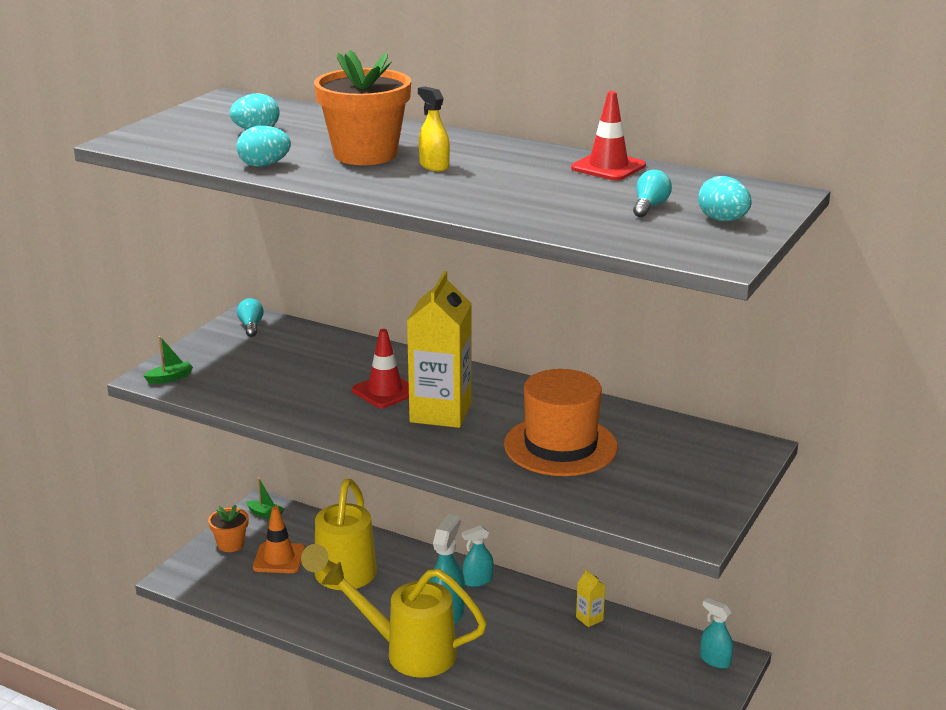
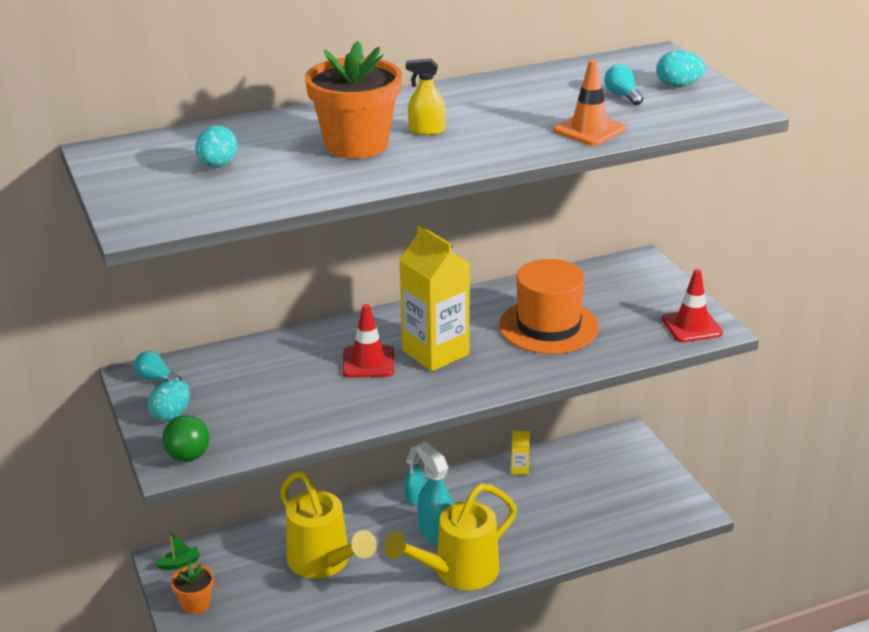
camera: 50 degrees left, 5 degrees up
(170, 378) = (188, 456): green boat -> green ball
(264, 165) = (313, 188): turquoise egg -> turquoise egg (171, 415)
(279, 558) = (253, 585): orange traffic cone -> orange traffic cone (589, 130)
(608, 167) = (527, 80): red traffic cone -> red traffic cone (691, 326)
(715, 660) = (622, 441): turquoise spray bottle -> none

